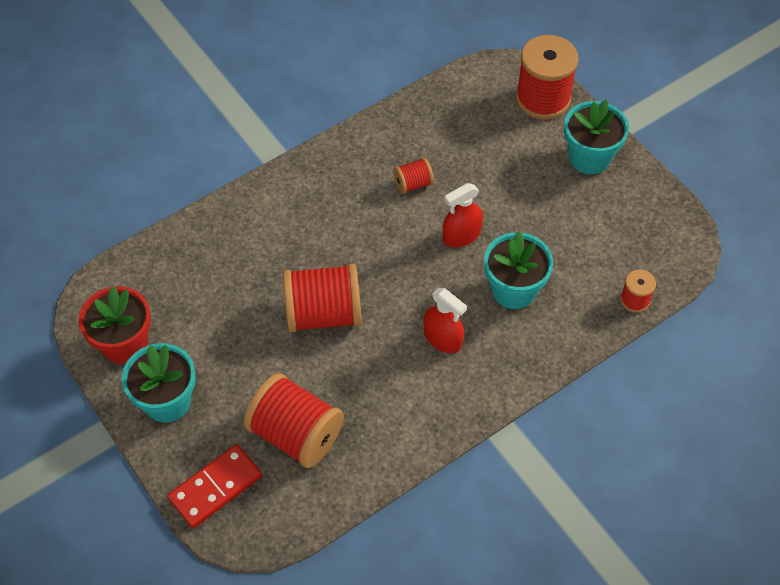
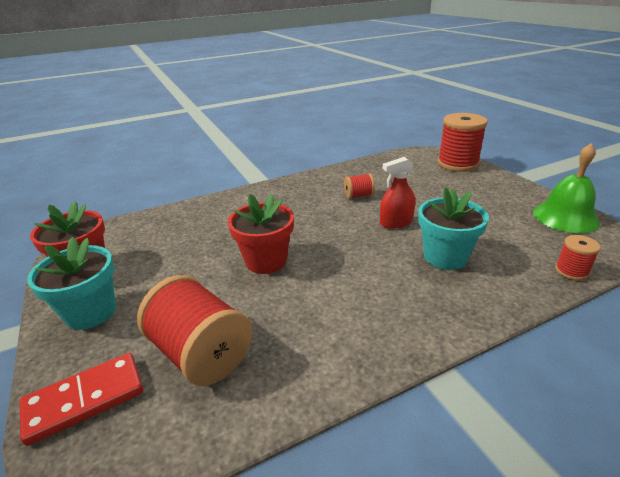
camera: 10 degrees right, 25 degrees down
(324, 313) = (266, 261): red spool -> red flower pot
(442, 338) = (375, 286): red spray bottle -> none
(589, 158) = (500, 189): turquoise flower pot -> none
(652, 210) = (565, 217): none -> green bell

